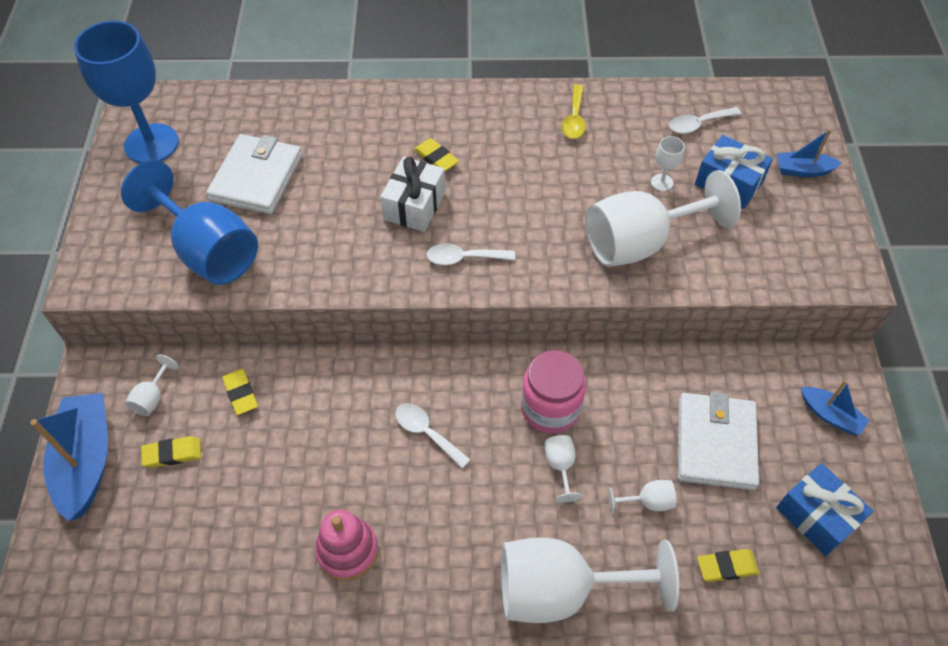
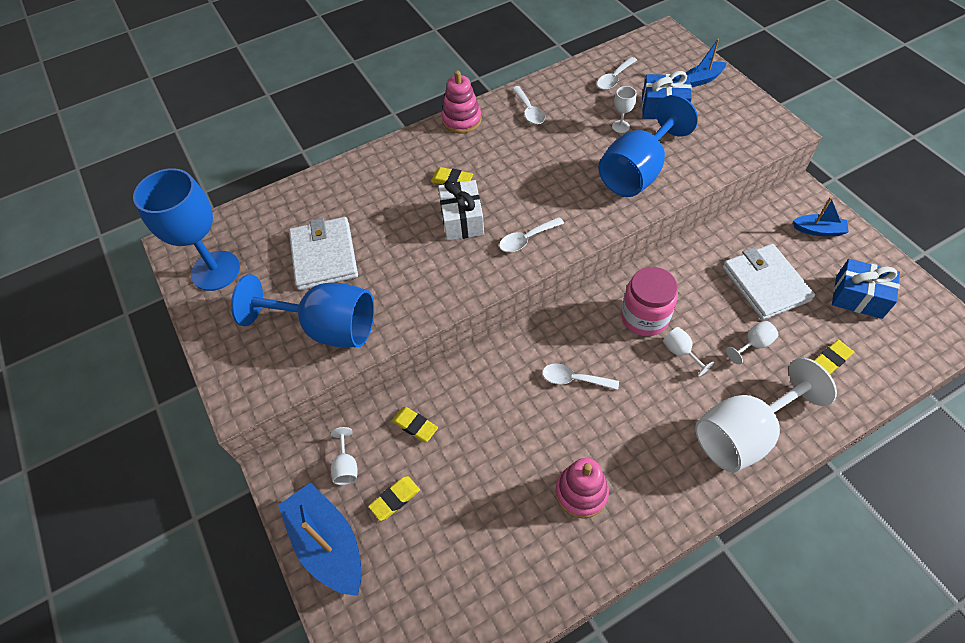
camera: 25 degrees left, 0 degrees up
(495, 97) = (461, 120): none -> pink stacking toy
(574, 119) = (529, 111): yellow spoon -> white spoon
(640, 242) = (637, 172): white goblet -> blue goblet

